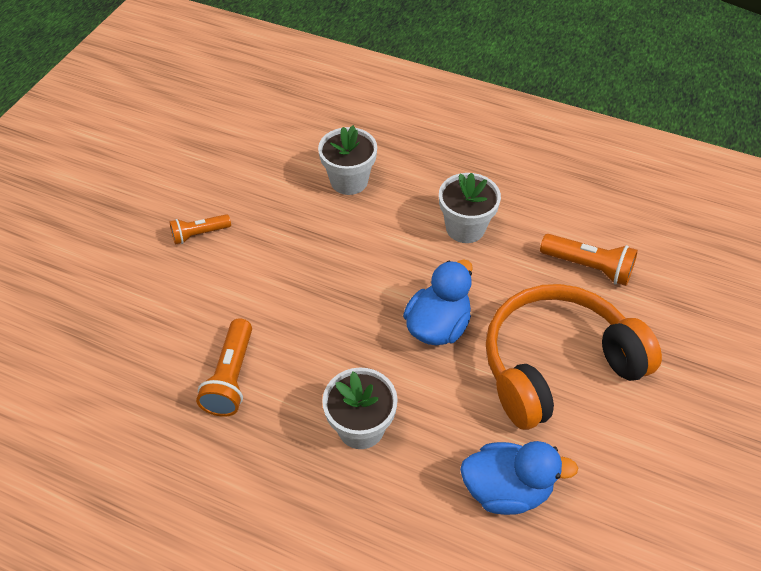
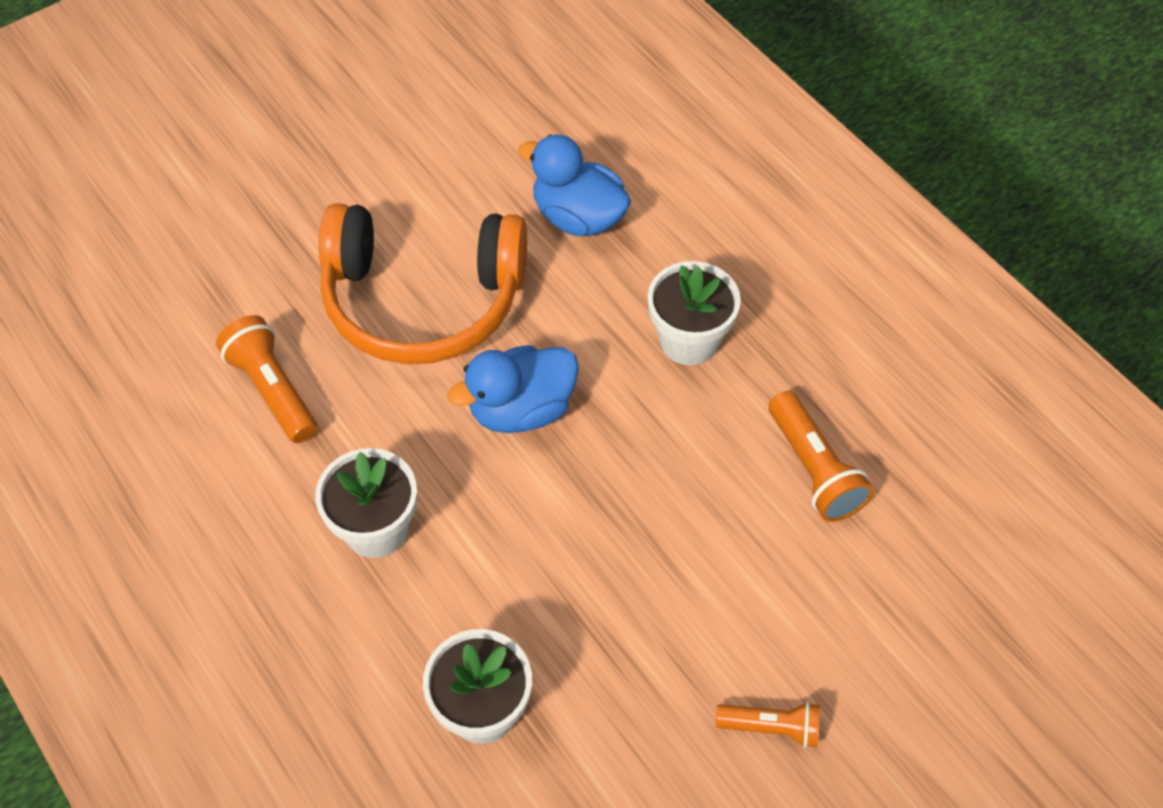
camera: 150 degrees left, 5 degrees up
(231, 377) = (814, 470): orange flashlight -> orange flashlight turned 120 degrees clockwise

